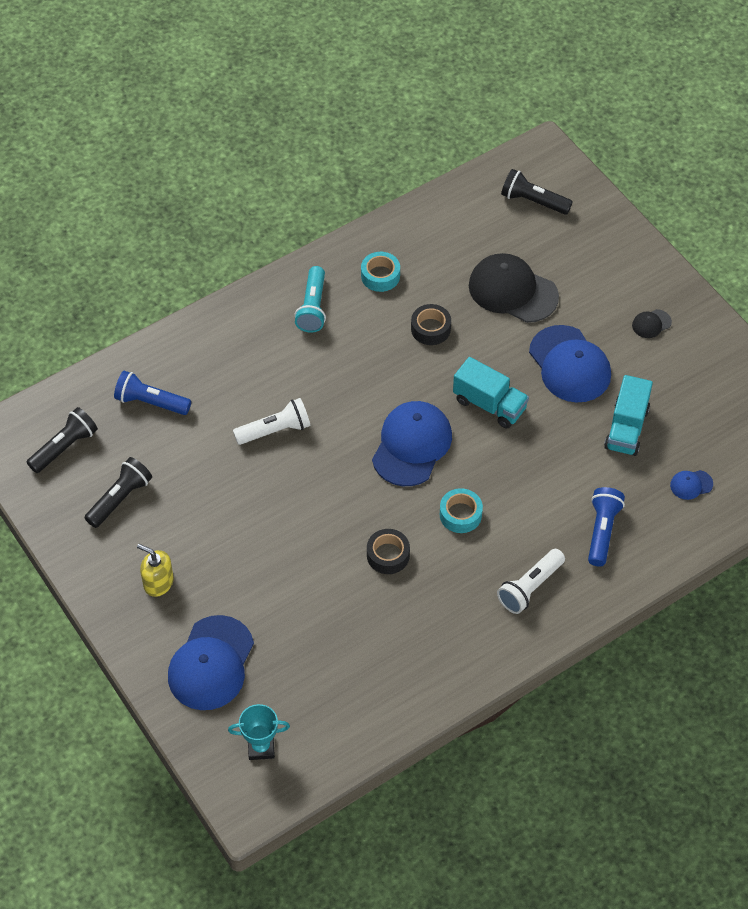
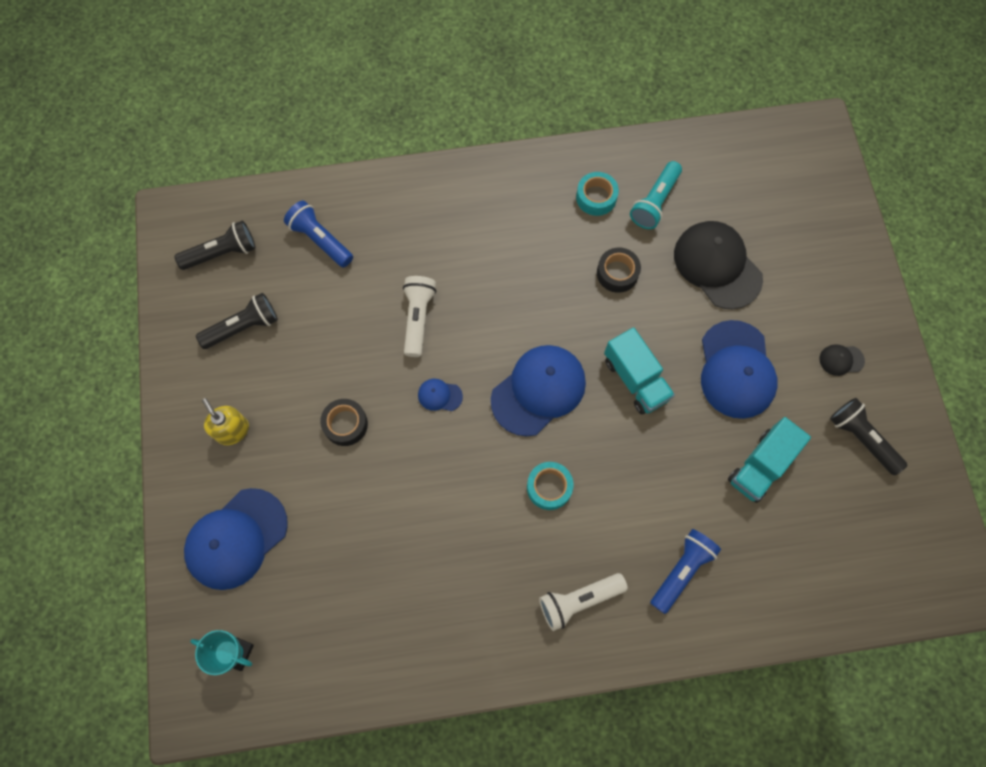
camera: 25 degrees right, 15 degrees up
(275, 430) = (418, 318): white flashlight -> white flashlight turned 90 degrees counterclockwise
(313, 308) = (516, 205): turquoise flashlight -> turquoise flashlight (655, 202)
(388, 555) = (458, 499): black tape -> black tape (345, 424)
(533, 201) = (783, 178): black flashlight -> black flashlight (861, 438)
(691, 485) = (798, 559): blue cap -> blue cap (439, 395)

